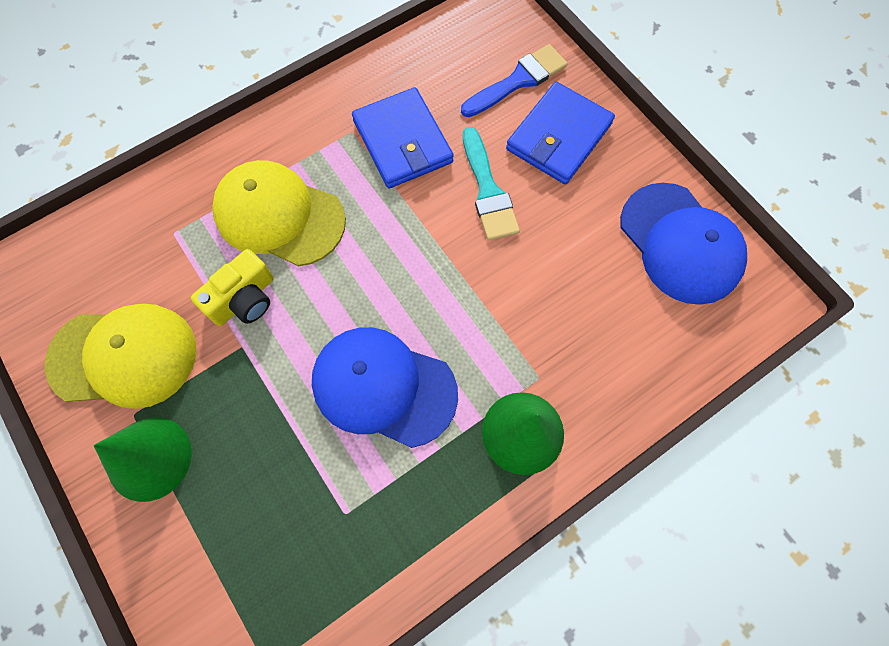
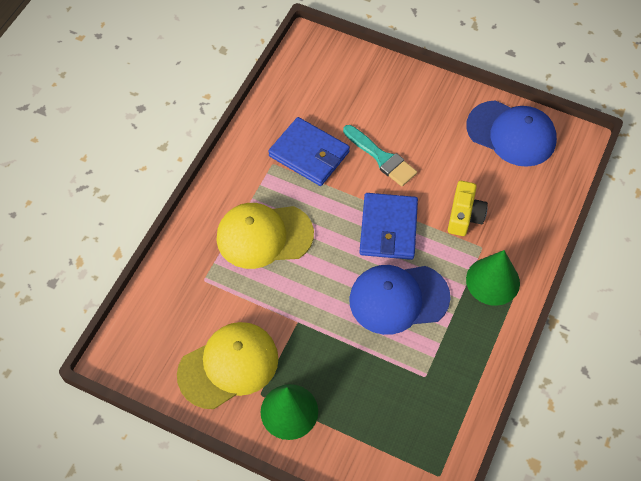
camera: 30 degrees left, 10 degrees down
(244, 299) = (279, 294): yellow camera -> yellow camera (464, 216)
(518, 80) = (354, 83): blue brush -> none
(559, 137) = (402, 105): blue wallet -> blue wallet (388, 228)

